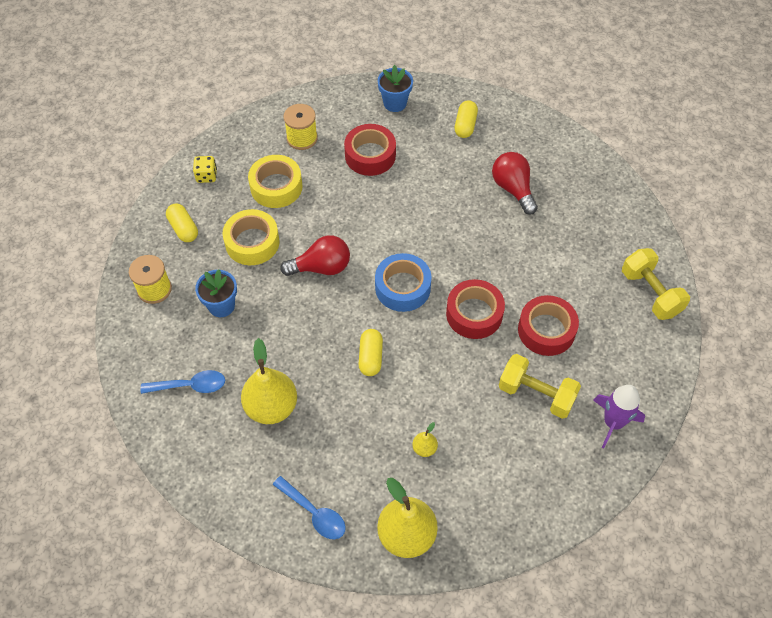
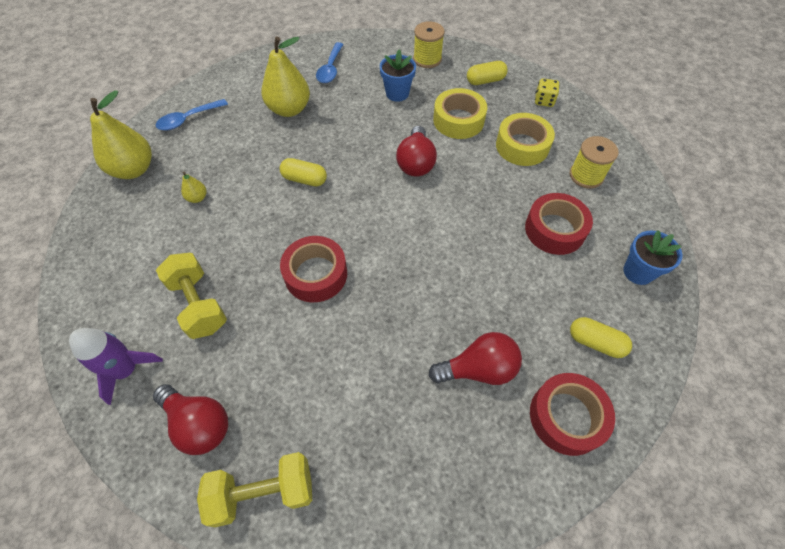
camera: 105 degrees right, 0 degrees up
(402, 287) = (371, 220): blue tape -> none
(536, 394) = (198, 304): yellow dumbbell -> yellow dumbbell turned 75 degrees counterclockwise
(546, 330) = (266, 339): red tape -> red tape (566, 417)
(627, 351) = (199, 424): none -> red light bulb

